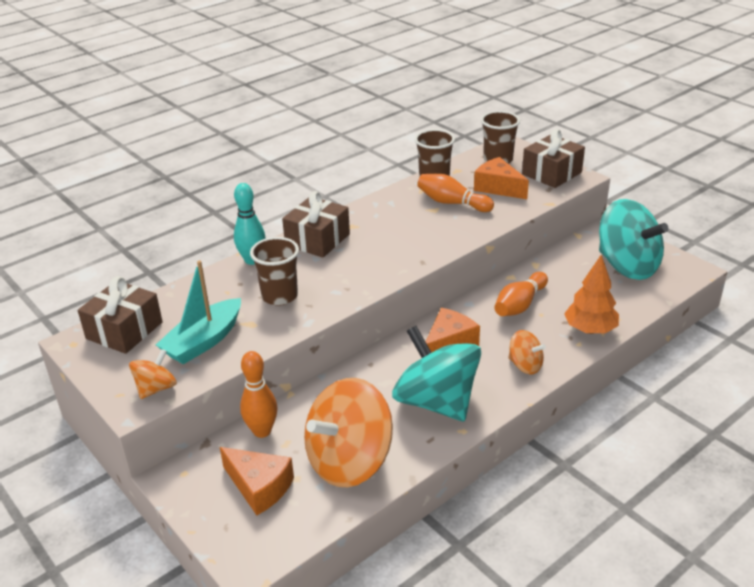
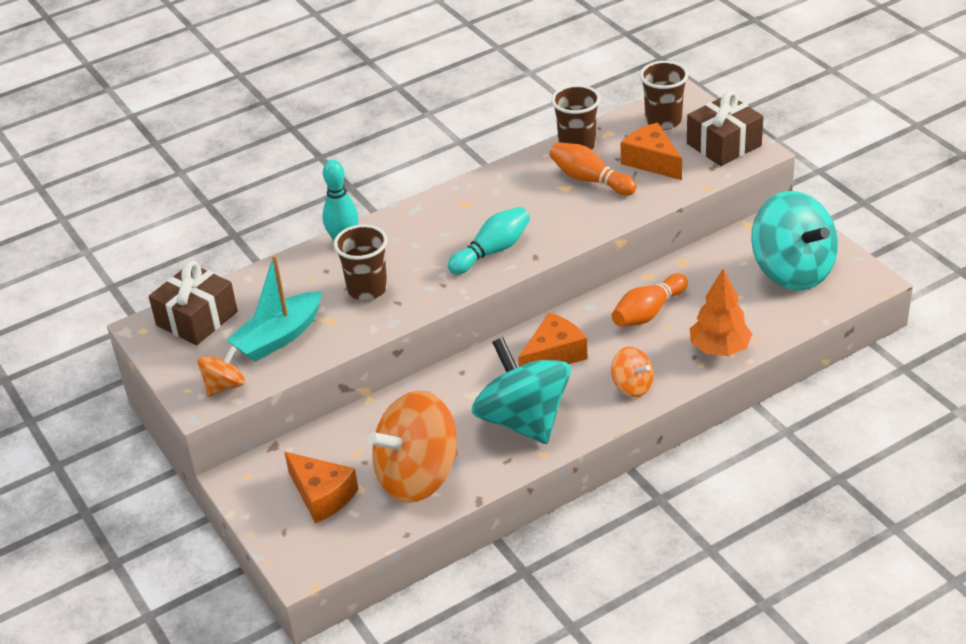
camera: 10 degrees right, 5 degrees up
(262, 431) = (333, 438): orange bowling pin -> none
(317, 240) = (422, 220): brown gift -> none
(384, 260) = (492, 251): none -> turquoise bowling pin

